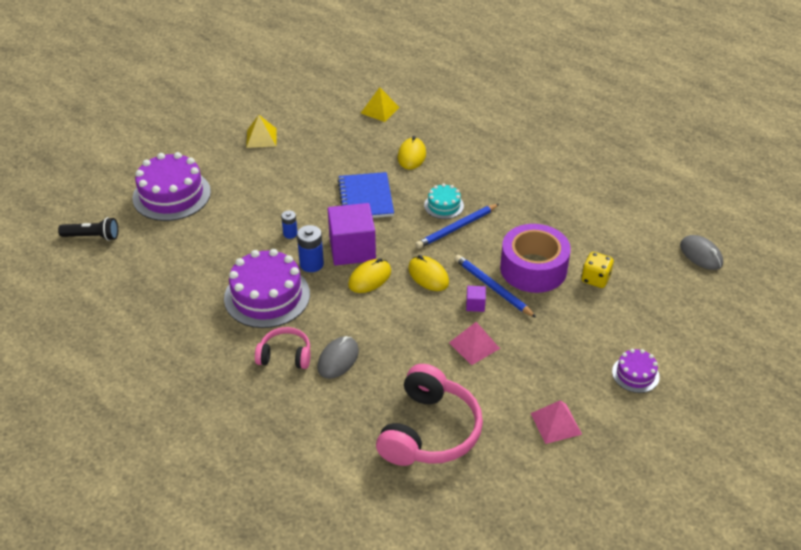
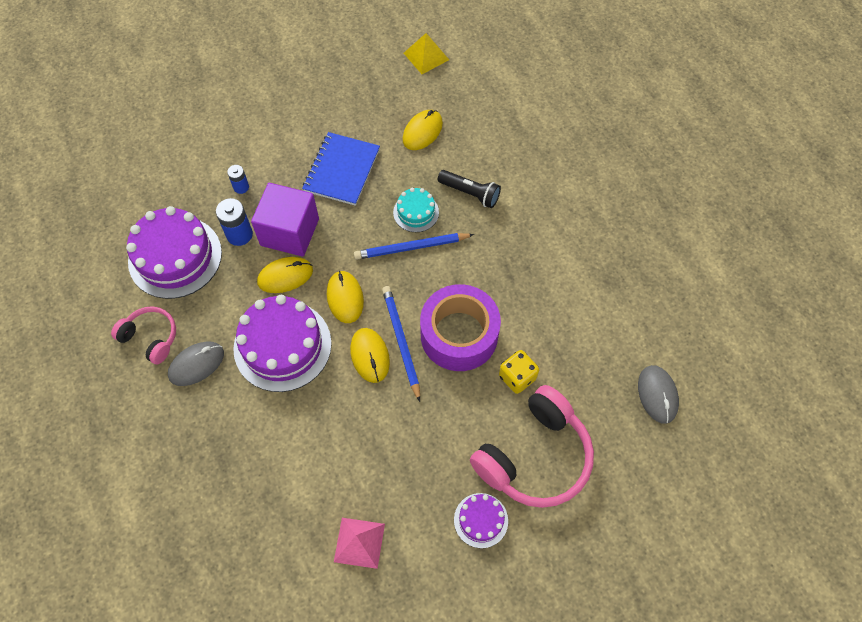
camera: 25 degrees right, 20 degrees up
(92, 236) = (59, 116): black flashlight -> black flashlight (470, 193)
(171, 195) = (157, 92): purple cake -> purple cake (282, 346)
(261, 138) = (284, 50): yellow pyramid -> none
(429, 431) = (231, 492): pink headphones -> pink headphones (534, 456)
(474, 345) = (337, 407): pink pyramid -> none
(475, 305) = (370, 356): purple cube -> yellow mouse

